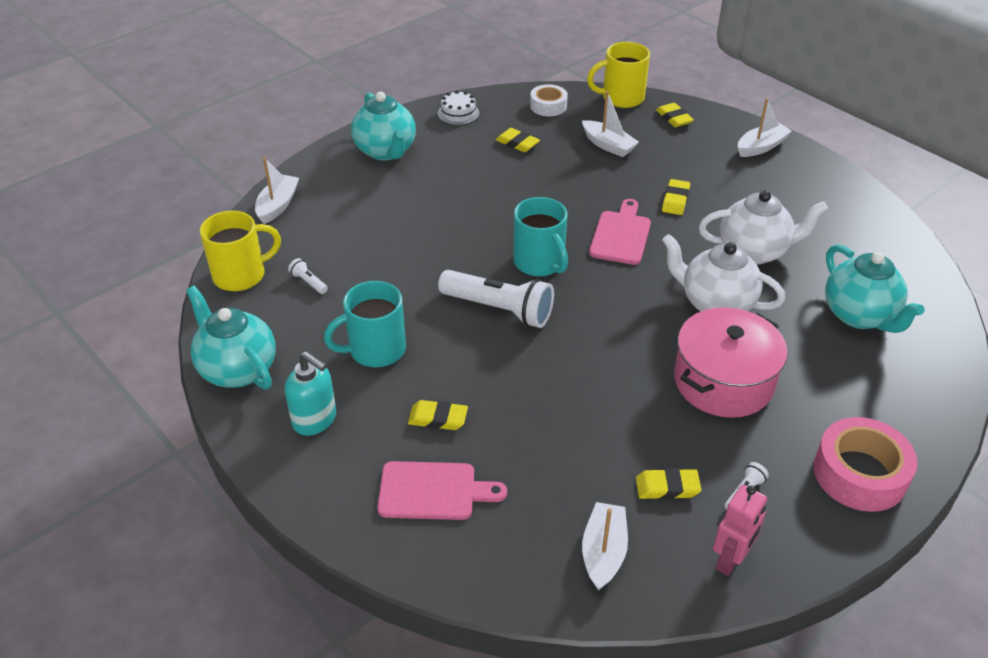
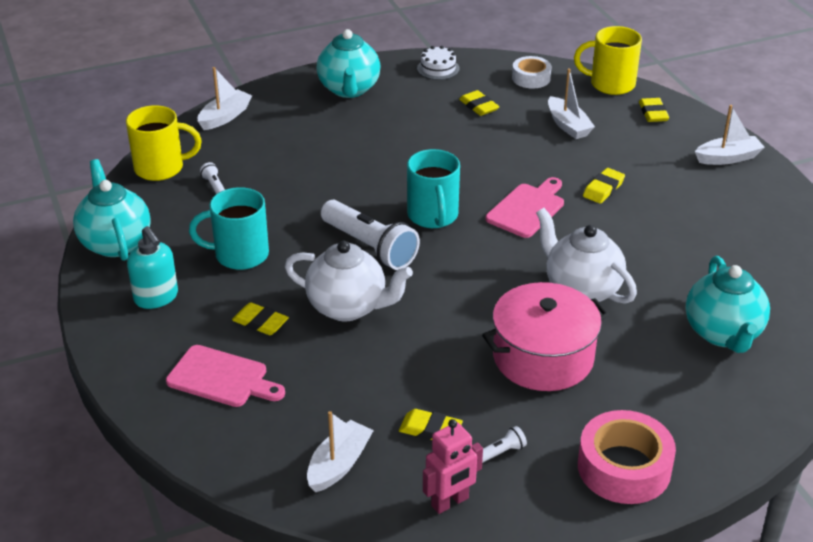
camera: 20 degrees right, 5 degrees down
(754, 251) = (652, 252): white teapot -> white teapot (348, 307)

